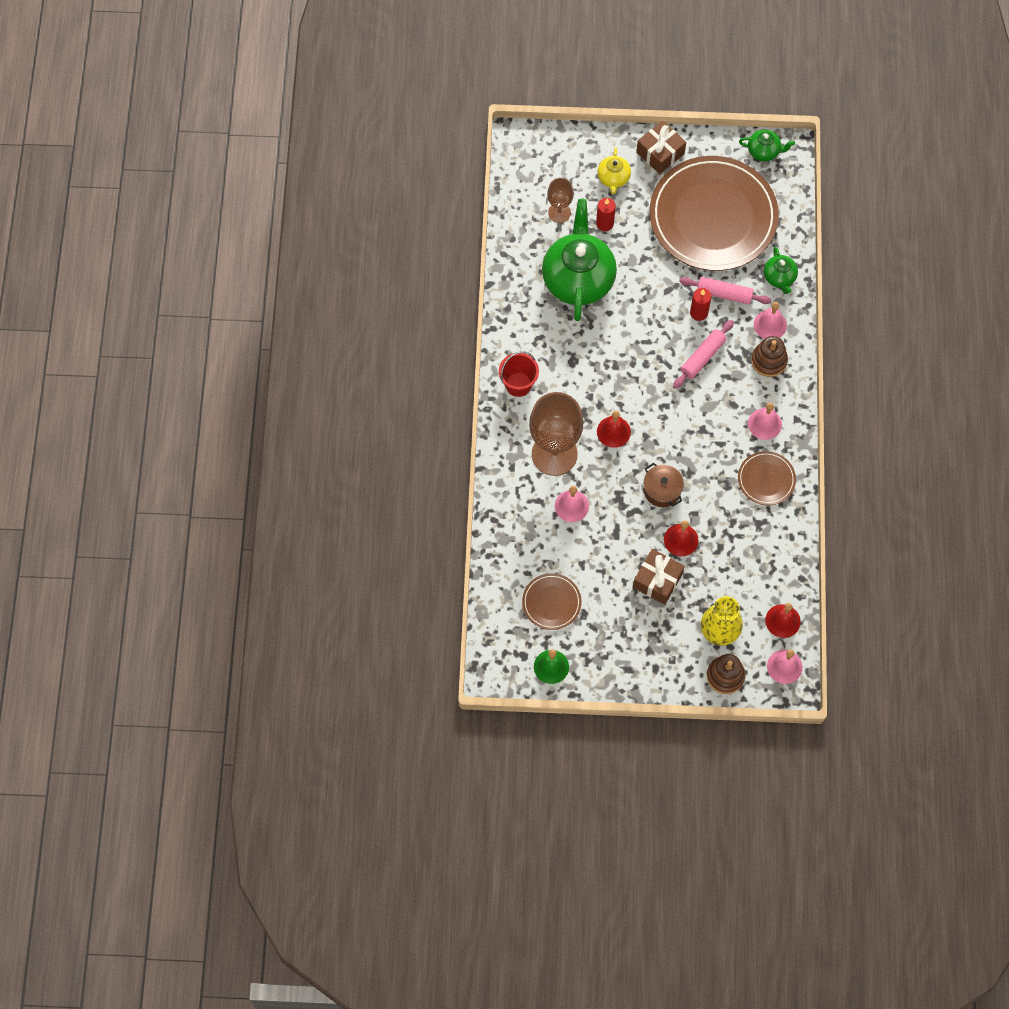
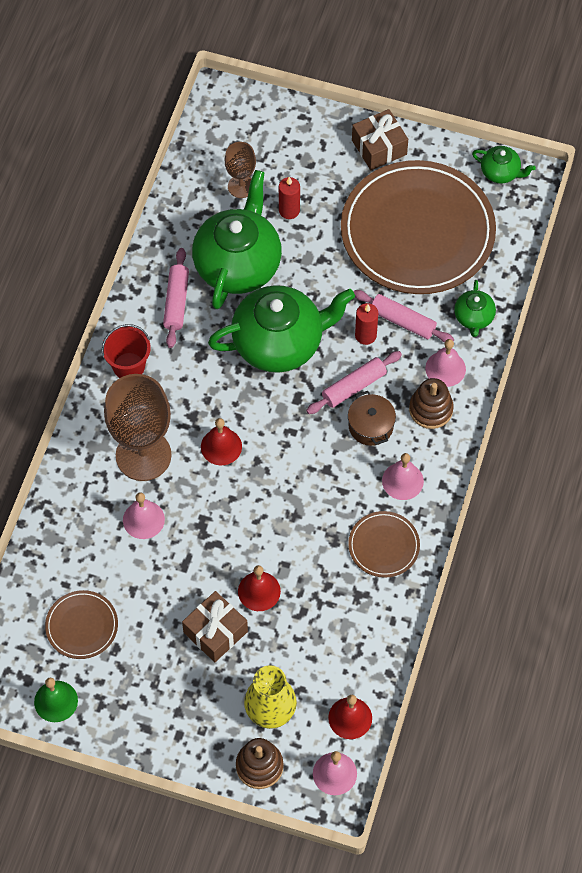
camera: 15 degrees right, 5 degrees down
(539, 322) = (176, 302): none -> pink rolling pin
(613, 178) = (316, 163): yellow teapot -> none
(632, 335) = (279, 342): none -> green teapot
(662, 490) = (256, 528): brown pot -> brown pot (371, 426)

